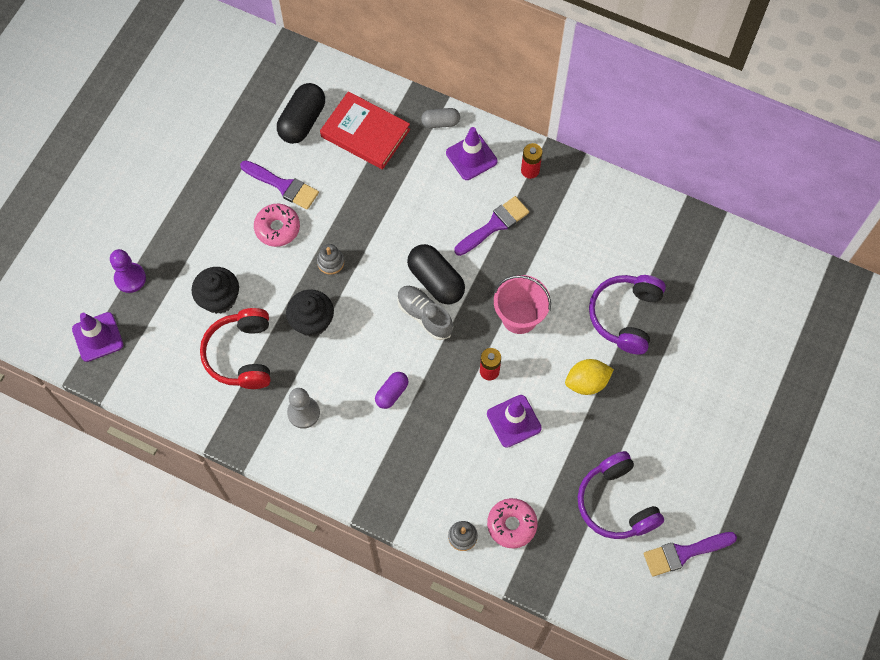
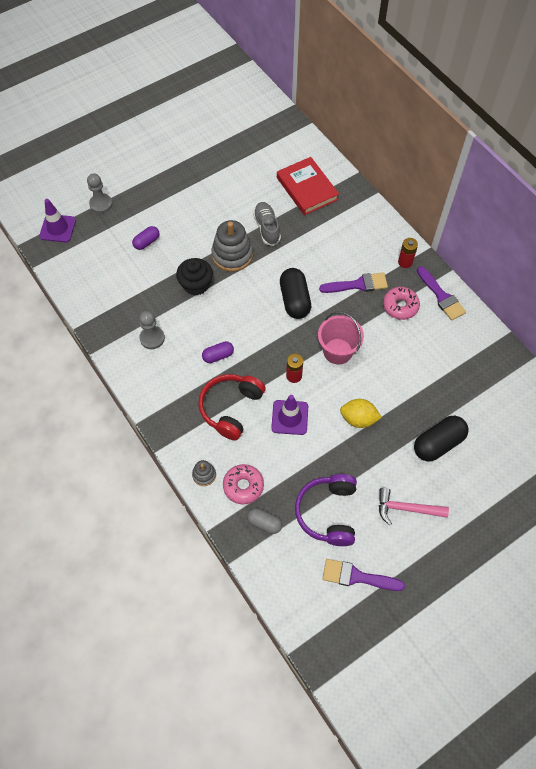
camera: 30 degrees right, 5 degrees down
(130, 278) = (101, 204): purple pawn -> grey pawn
(219, 298) = (147, 242): black cupcake -> purple capsule
(241, 354) = (137, 282): red headphones -> red headphones (231, 408)
(277, 228) = (212, 218): pink donut -> pink donut (400, 306)
(283, 186) = (232, 195): purple brush -> purple brush (441, 296)
(302, 121) = (271, 163): black capsule -> black capsule (438, 443)
(330, 262) = (232, 255): grey stacking toy -> grey stacking toy, size x2.00
(424, 316) = (272, 318): grey shoe -> grey shoe (267, 228)
(440, 122) = (362, 205): grey capsule -> grey capsule (264, 523)
(471, 157) = (369, 235): purple traffic cone -> none
(625, 316) = (415, 389): purple headphones -> none
(691, 453) = (406, 508): none -> pink hammer

